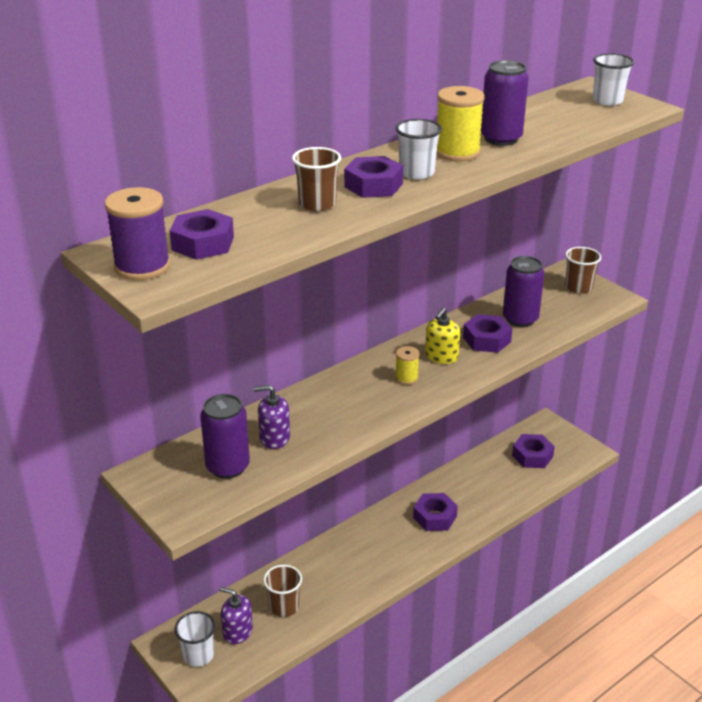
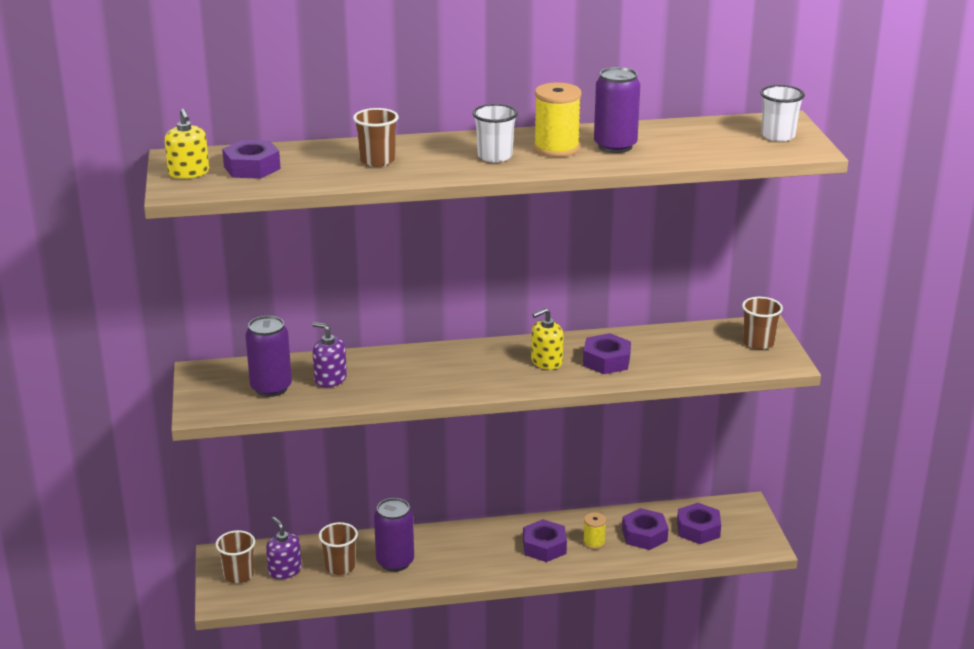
camera: 30 degrees right, 5 degrees down
(142, 267) = (189, 173): purple spool -> yellow soap dispenser
(198, 655) = (238, 575): white cup -> brown cup
(373, 185) = (443, 157): purple nut -> purple nut (644, 535)
(406, 378) = (493, 369): yellow spool -> yellow spool (594, 542)
(520, 319) = (661, 353): purple can -> purple can (395, 562)

